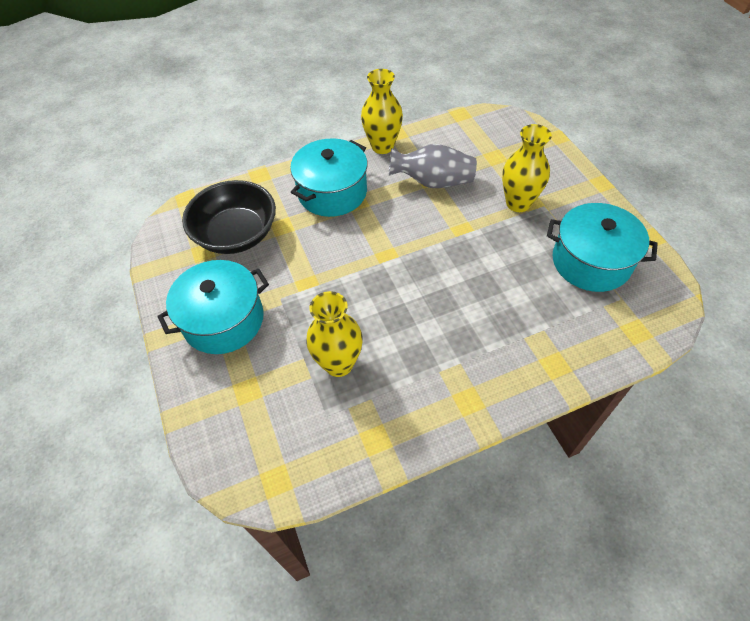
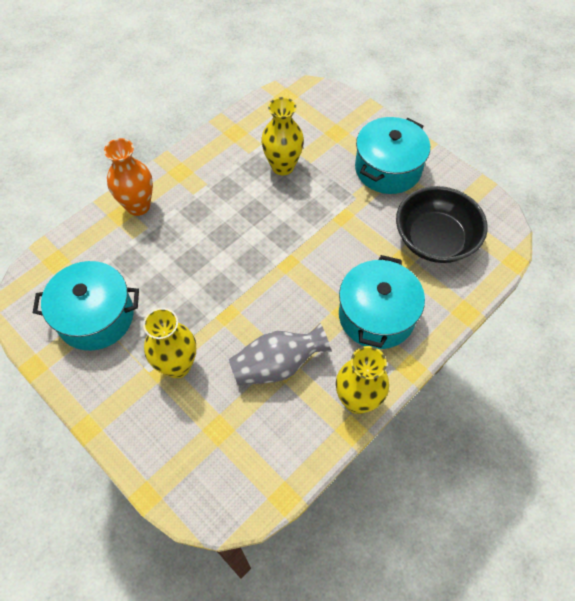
camera: 155 degrees right, 5 degrees up
(531, 368) = (138, 206): none -> orange vase

